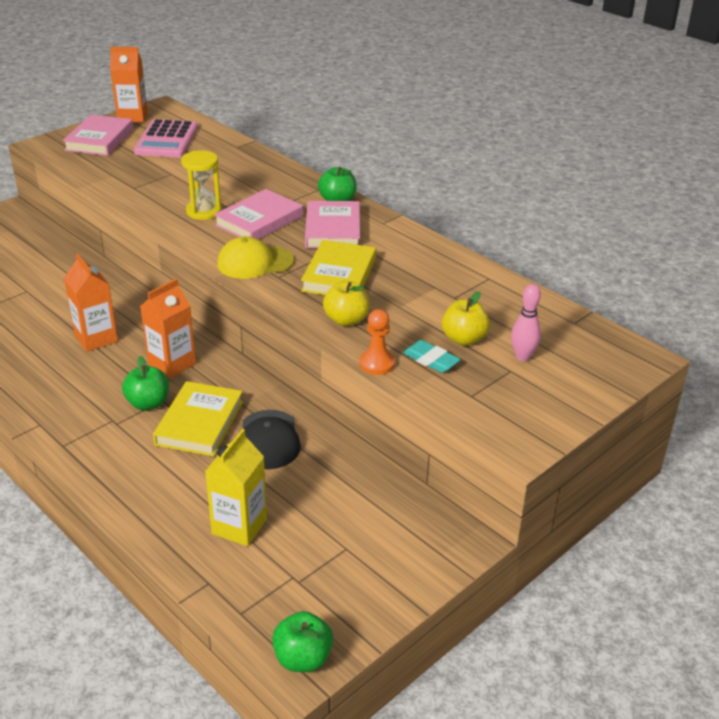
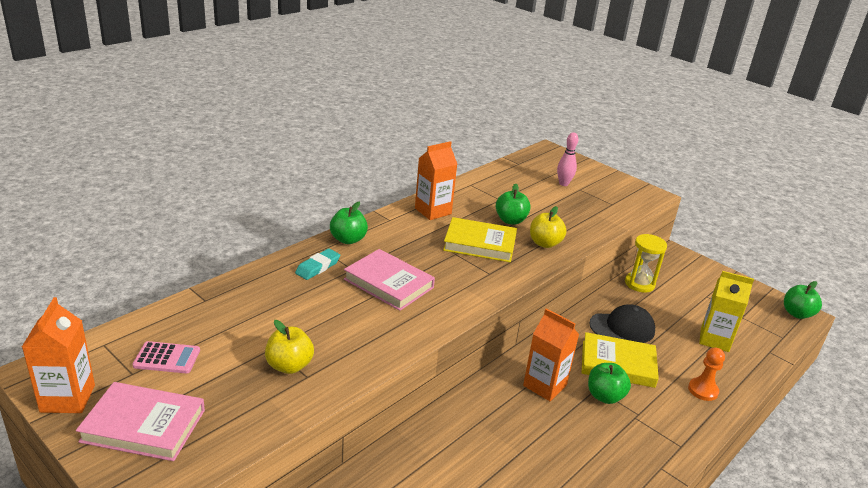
camera: 95 degrees left, 5 degrees down
(96, 338) = (517, 445): orange carton -> orange carton (433, 211)
(166, 140) = (167, 358): pink calculator -> pink calculator, size x0.56
(204, 211) = (369, 319): yellow hourglass -> yellow hourglass (639, 284)
(255, 262) = (468, 285): yellow cap -> none
(333, 230) = (403, 244): pink book -> none
(377, 364) = (594, 234): orange pawn -> orange pawn (703, 390)
(399, 300) = (510, 220): none -> green apple
(431, 360) = (581, 214): turquoise eraser -> turquoise eraser (318, 267)
(464, 339) = (551, 200): yellow apple -> yellow apple (289, 366)

